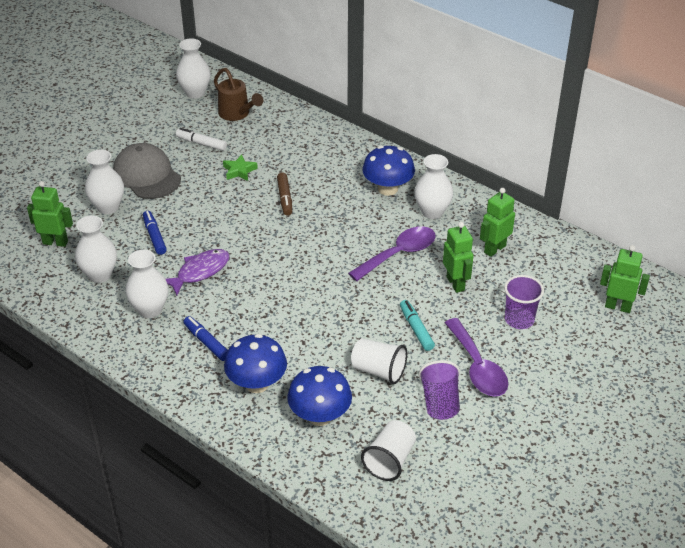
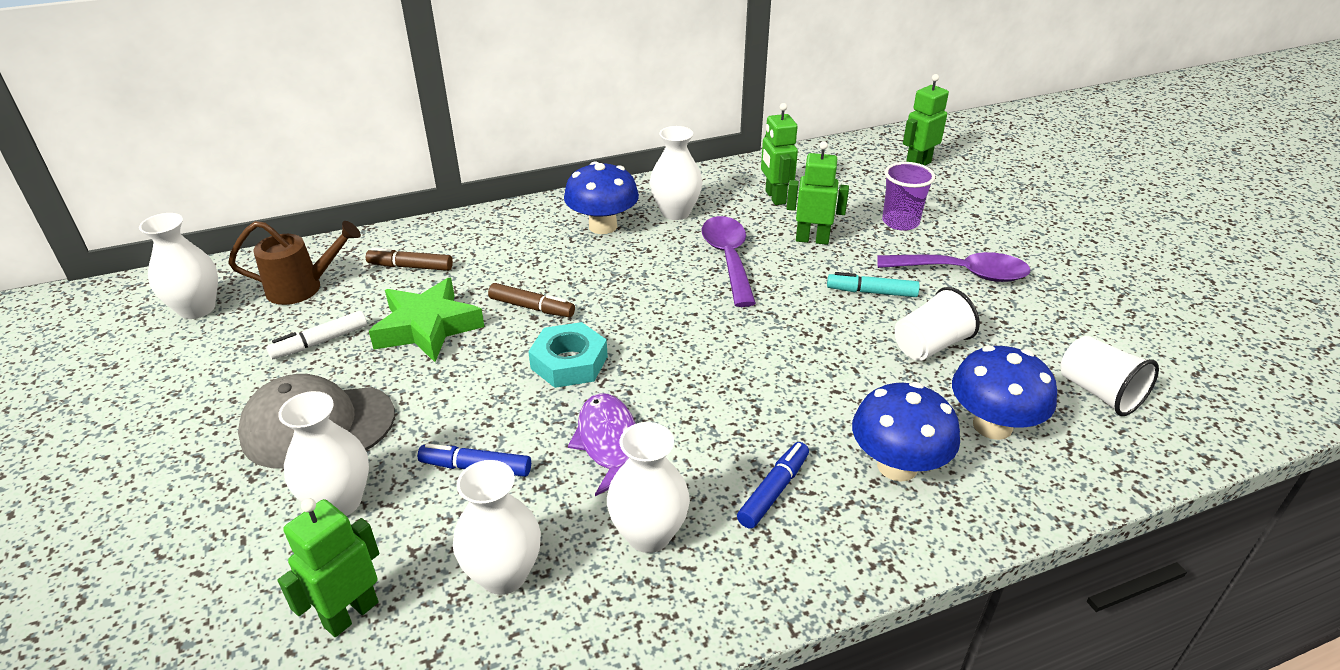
camera: 60 degrees left, 5 degrees down
(206, 342) = (774, 491): blue marker -> blue marker turned 135 degrees clockwise
(239, 171) = (427, 327): green star -> green star, size x1.86
(250, 232) = (569, 362): none -> turquoise nut
(284, 138) = (410, 267): none -> brown marker
(440, 402) = (1008, 319): purple cup -> none

